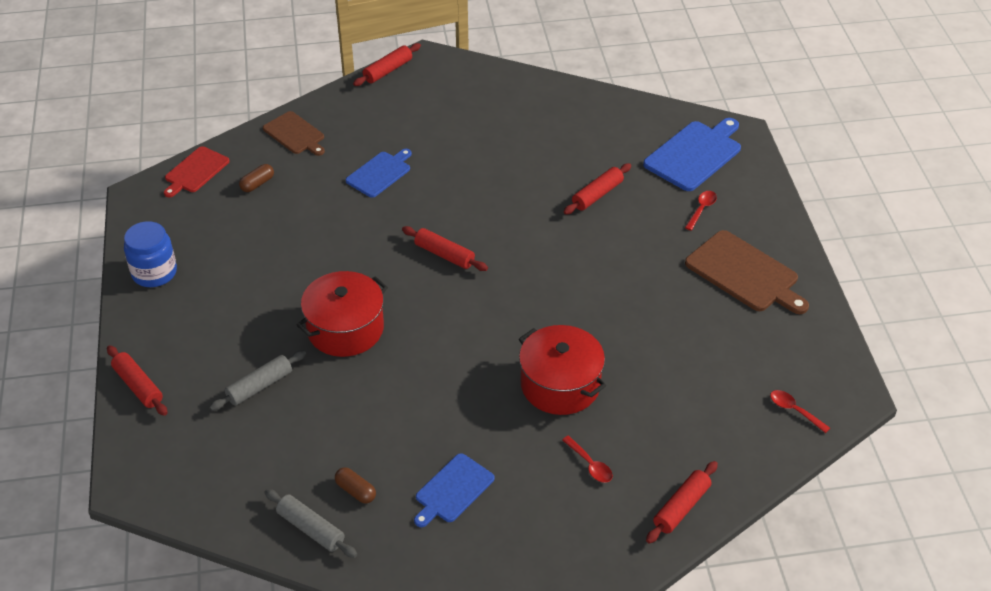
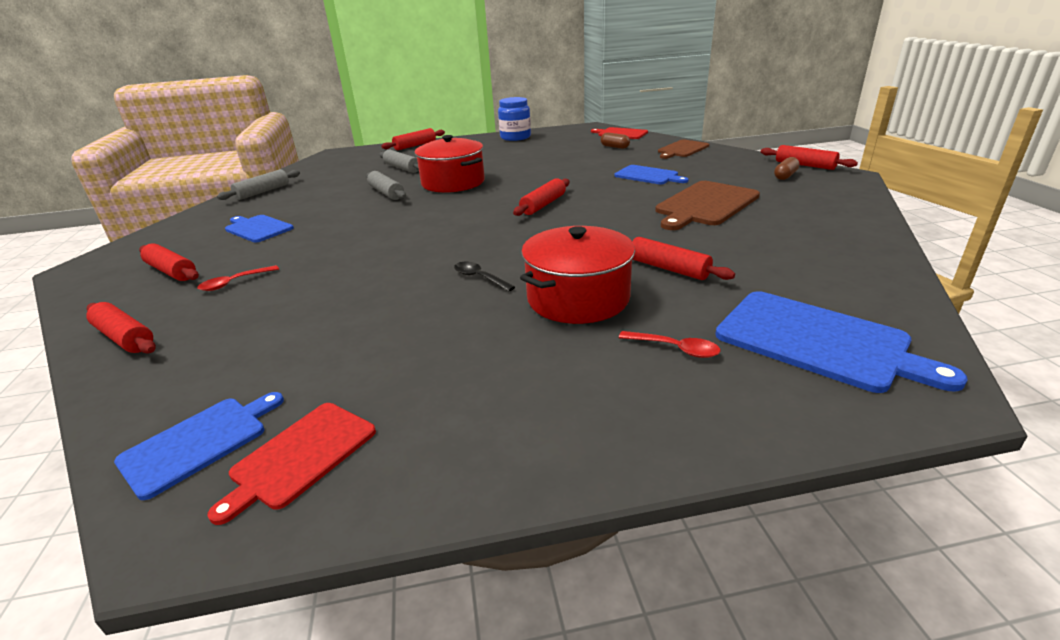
camera: 90 degrees right, 15 degrees down
(355, 491) = (285, 200): brown capsule -> brown capsule (785, 176)
(363, 389) = (386, 193): none -> grey rolling pin
(558, 529) = (172, 271): none -> red rolling pin
(560, 385) = (352, 263): red pot -> red pot (578, 298)
(600, 297) = (479, 278): none -> black spoon
(744, 273) = (525, 393): brown cutting board -> brown cutting board (705, 205)
(794, 410) = (199, 442): red spoon -> blue cutting board
(801, 362) = (300, 456): none -> red cutting board

